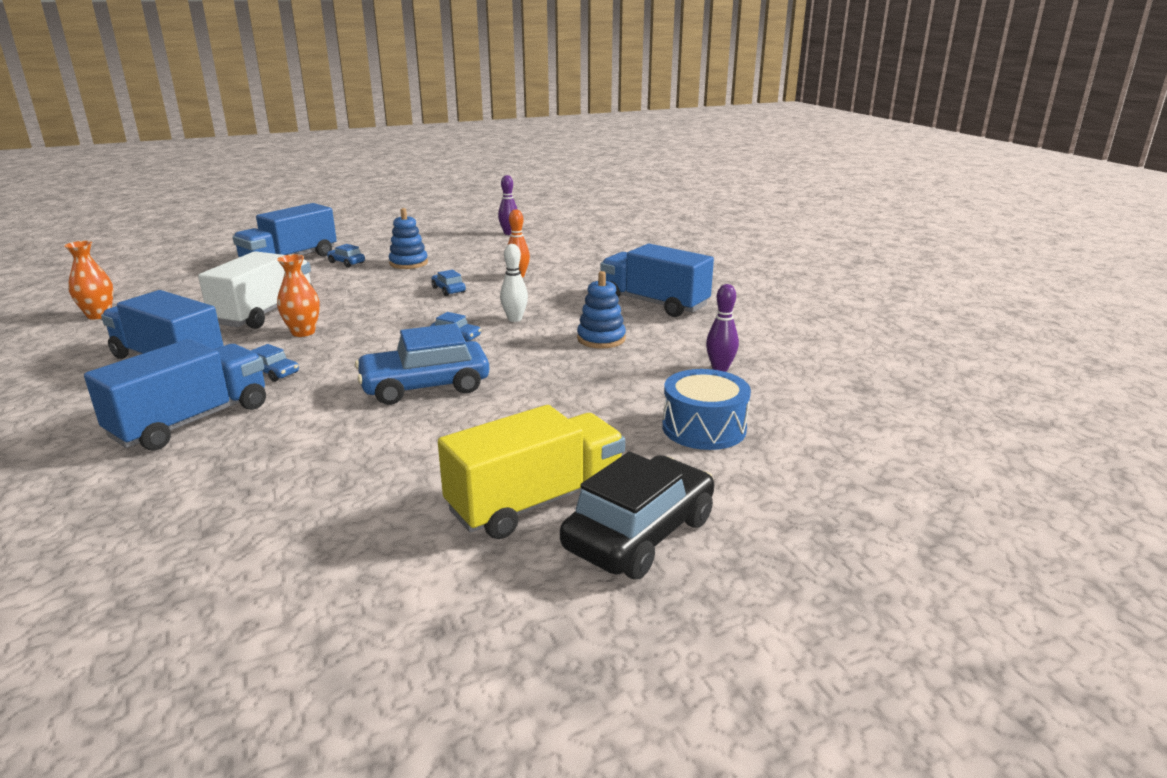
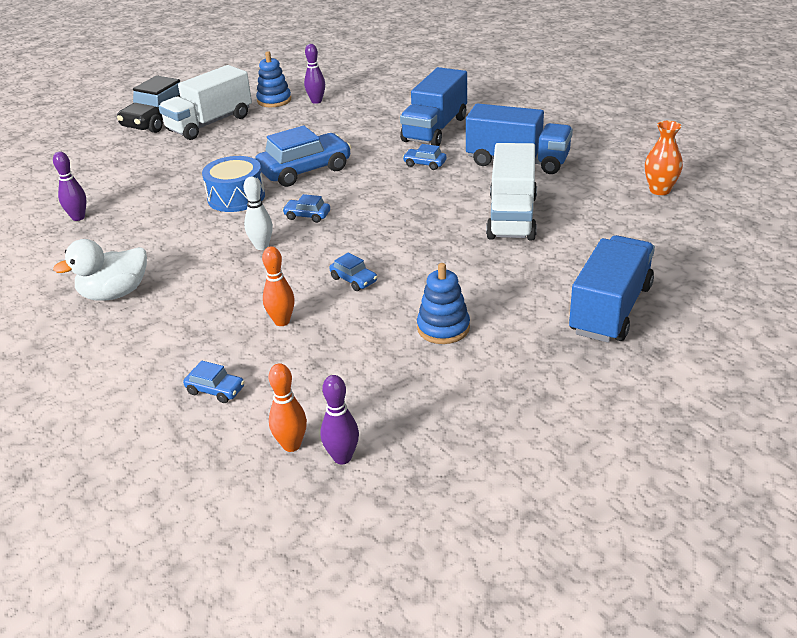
camera: 170 degrees right, 10 degrees up
(303, 332) = (447, 201): orange vase -> none
(305, 526) = (316, 101): none -> purple bowling pin
(346, 263) = (527, 315): blue car -> blue car (215, 390)
(534, 238) = (291, 445): none -> orange bowling pin
(536, 502) = (210, 123): yellow truck -> white truck
(601, 339) = (175, 234): blue stacking toy -> blue stacking toy (274, 100)
(654, 303) = (114, 294): blue truck -> white duck
(704, 428) = (109, 170): blue drum -> blue drum (236, 197)

